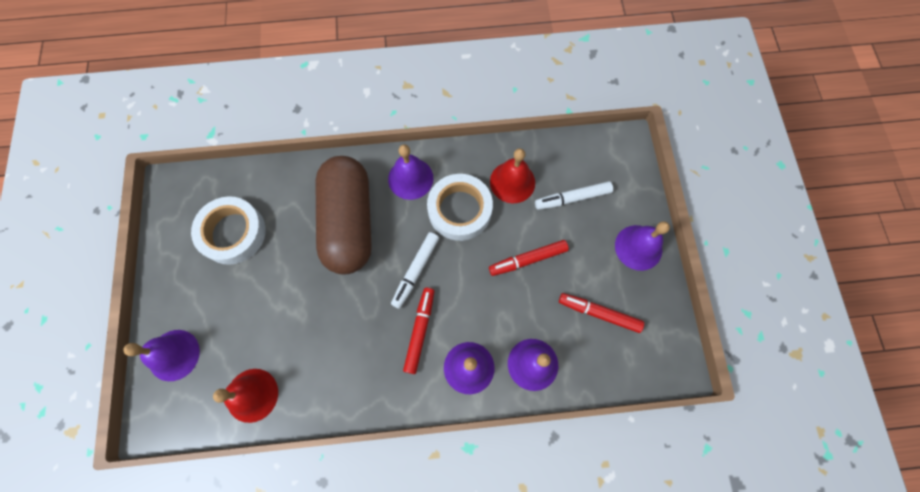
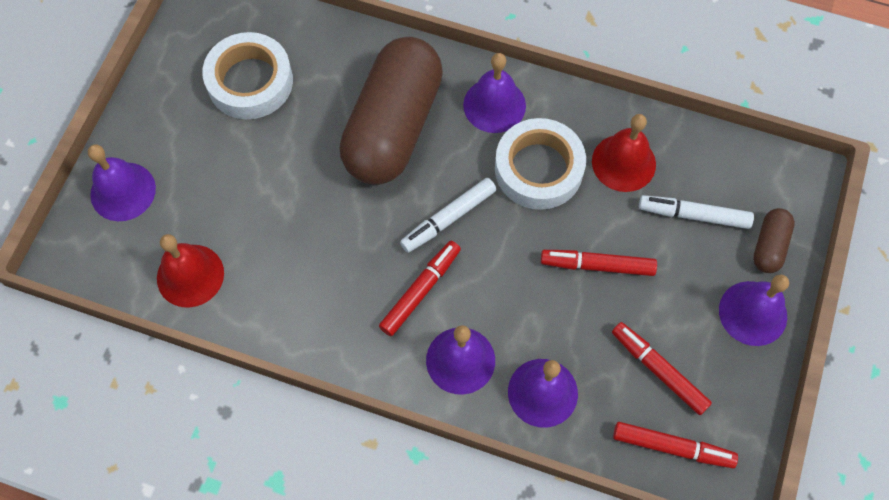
camera: 25 degrees right, 5 degrees down
(627, 198) = (769, 246): none -> brown capsule
(631, 361) = (671, 447): none -> red marker

